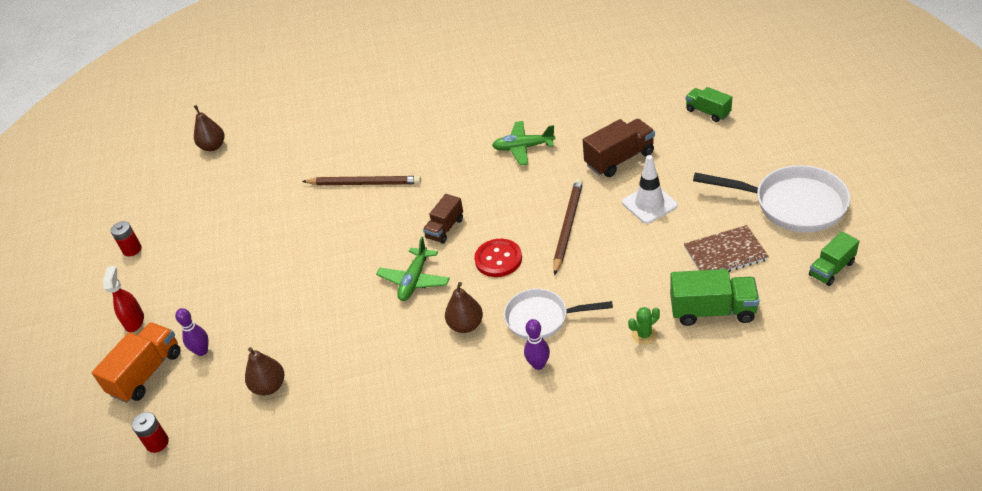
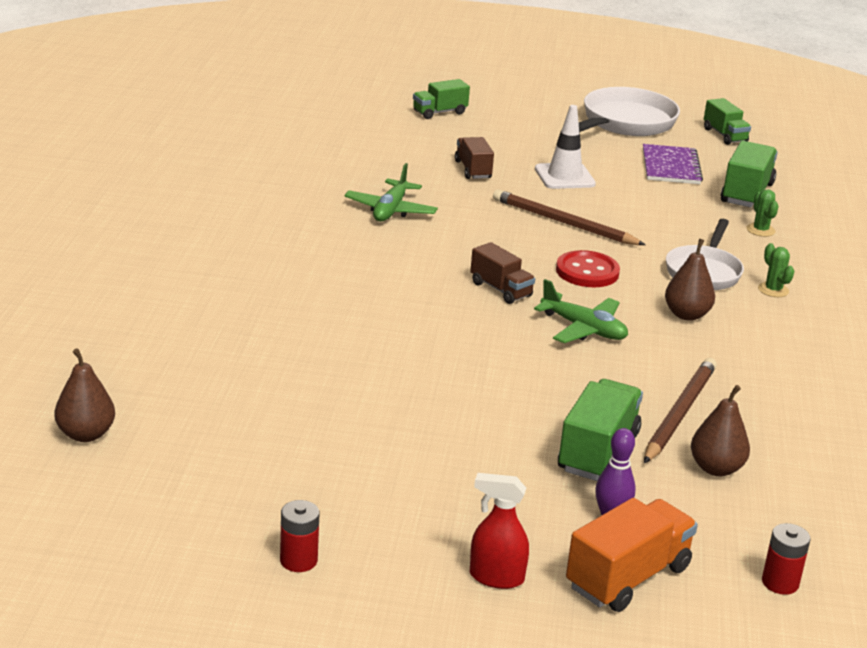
camera: 80 degrees left, 15 degrees down
(146, 373) = (628, 577): orange truck -> orange truck turned 90 degrees clockwise
(267, 327) = (598, 452): none -> green truck
(364, 183) = (347, 322): brown pencil -> brown pencil (679, 413)
(538, 364) = (773, 290): purple bowling pin -> green cactus
(619, 159) = (473, 170): brown truck -> brown truck, size x0.65
(725, 253) = (670, 167): brown notebook -> purple notebook

